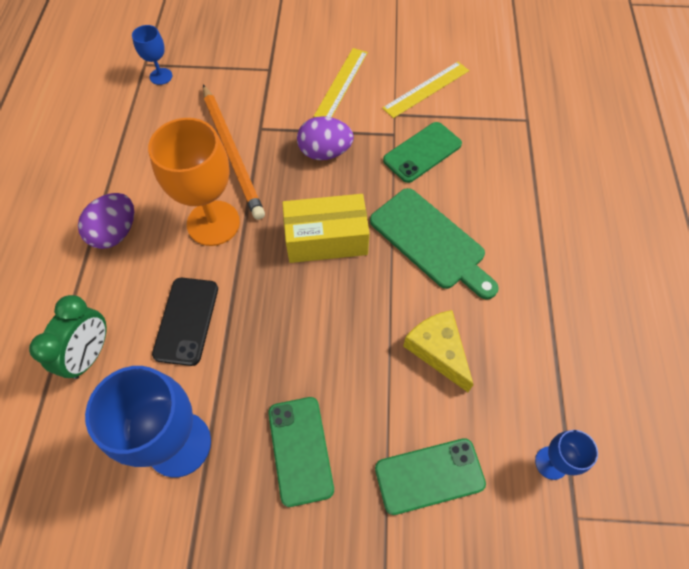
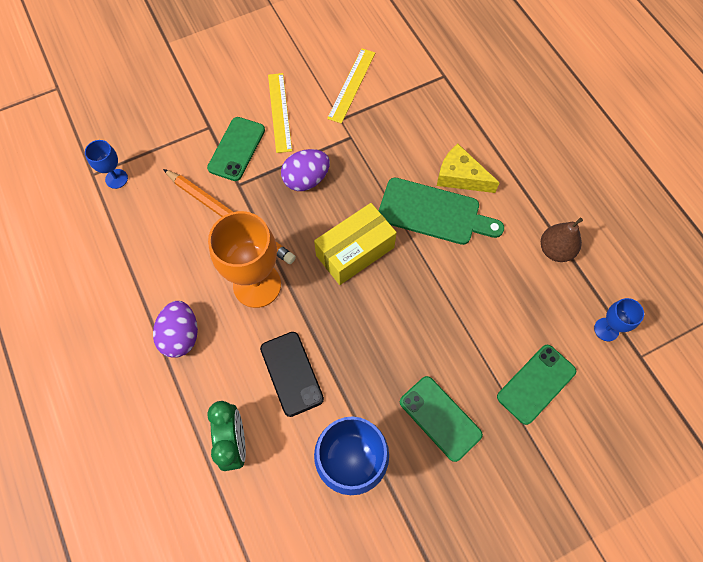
camera: 30 degrees left, 5 degrees up
(422, 152) = (382, 142): green phone -> green phone (236, 149)
(438, 350) = (489, 293): yellow cheese -> yellow cheese (460, 176)
(542, 345) = (555, 250): none -> brown pear

